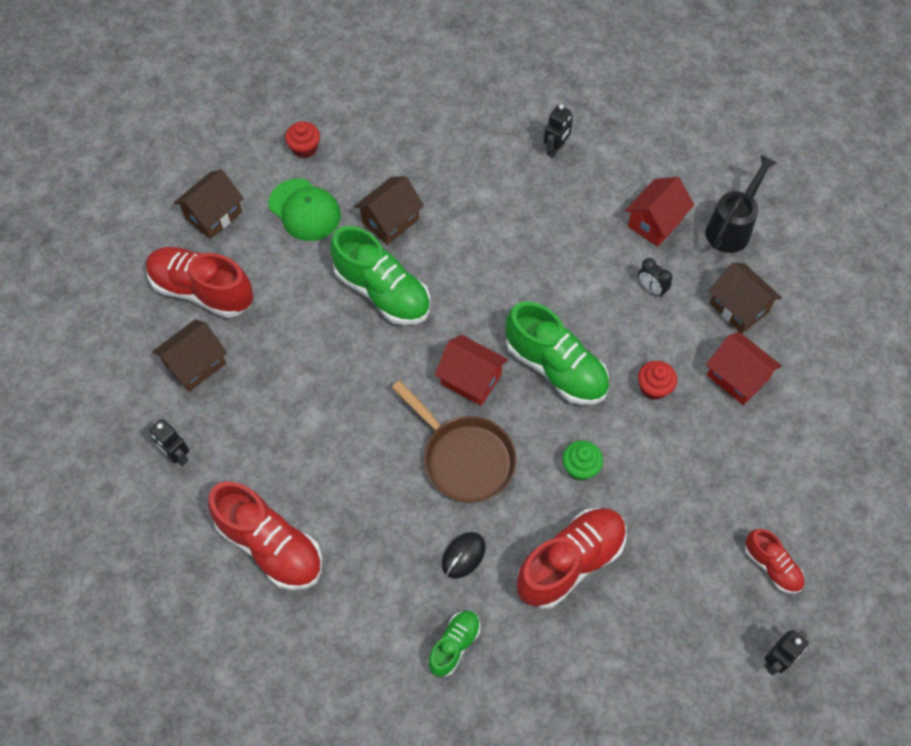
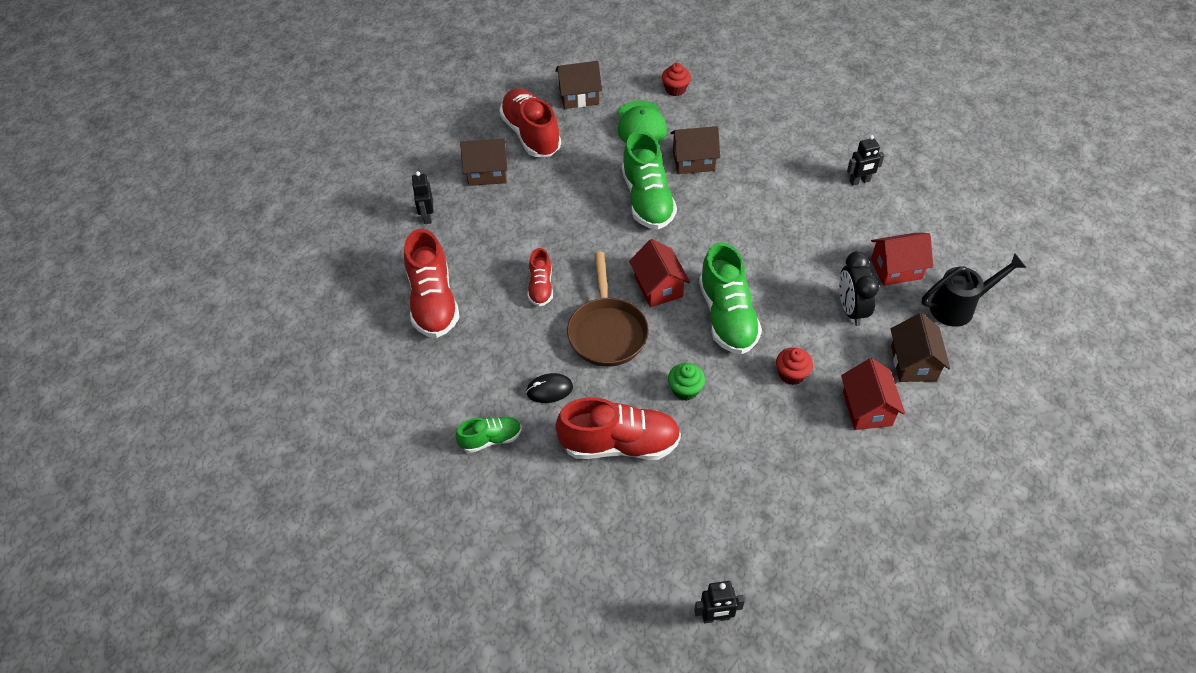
camera: 40 degrees right, 10 degrees down
(651, 289) = (851, 310): black clock -> black clock, size x1.68
(771, 566) = (773, 552): red shoe -> red shoe (541, 287)

